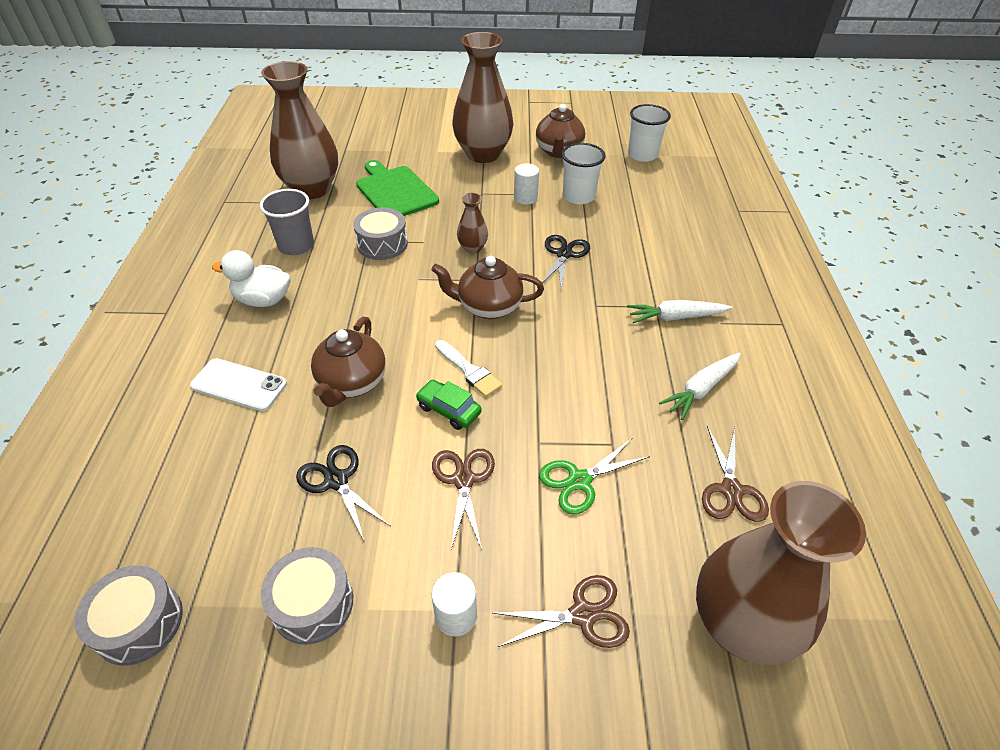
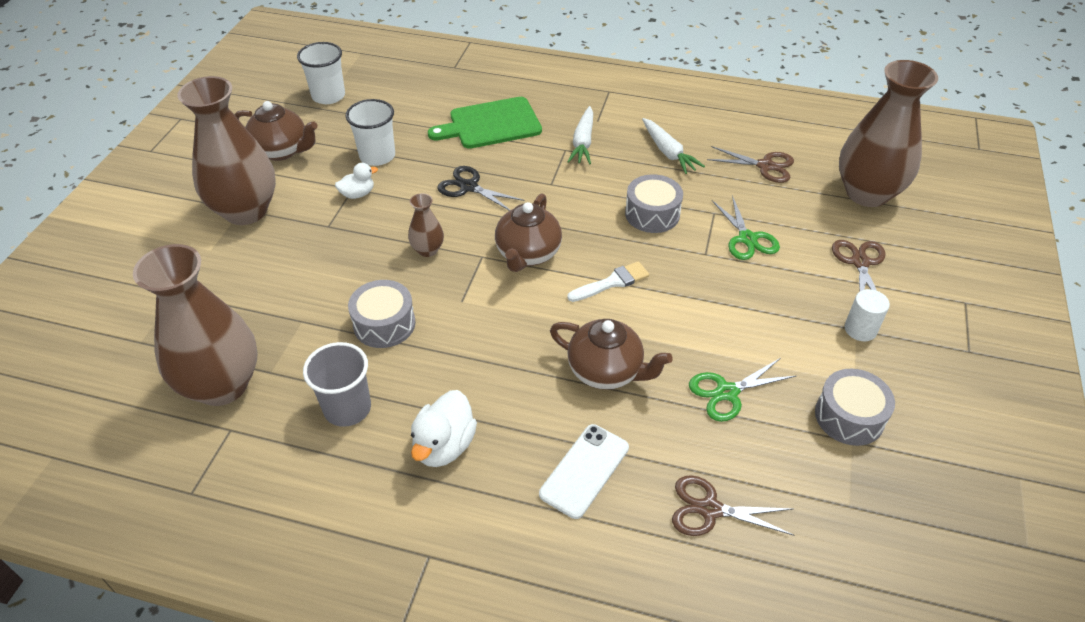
camera: 75 degrees left, 0 degrees up
(139, 623) = (866, 546): grey drum -> grey drum (652, 214)
(336, 480) = (727, 392): black scissors -> green scissors
(395, 191) = (279, 300): green cutting board -> green cutting board (491, 124)
(449, 410) = (658, 304): green car -> none
(464, 480) = (737, 306): brown scissors -> brown scissors (710, 509)
(525, 198) = (358, 194): white cylinder -> white duck

